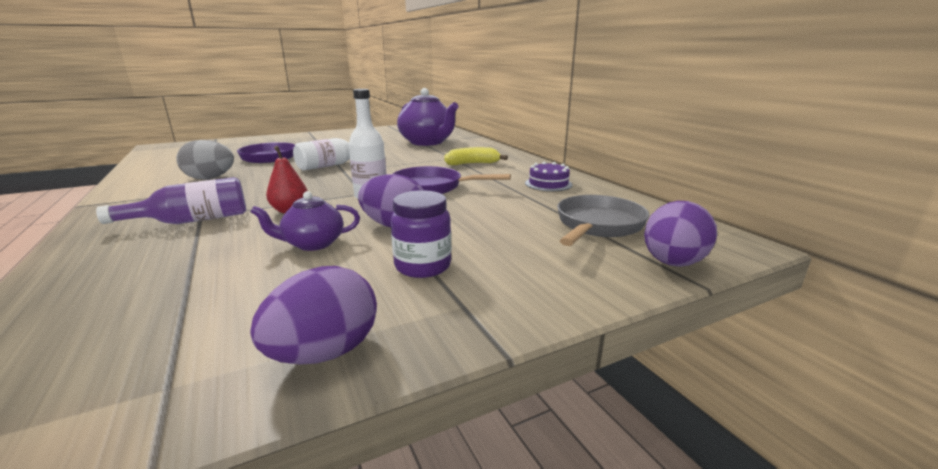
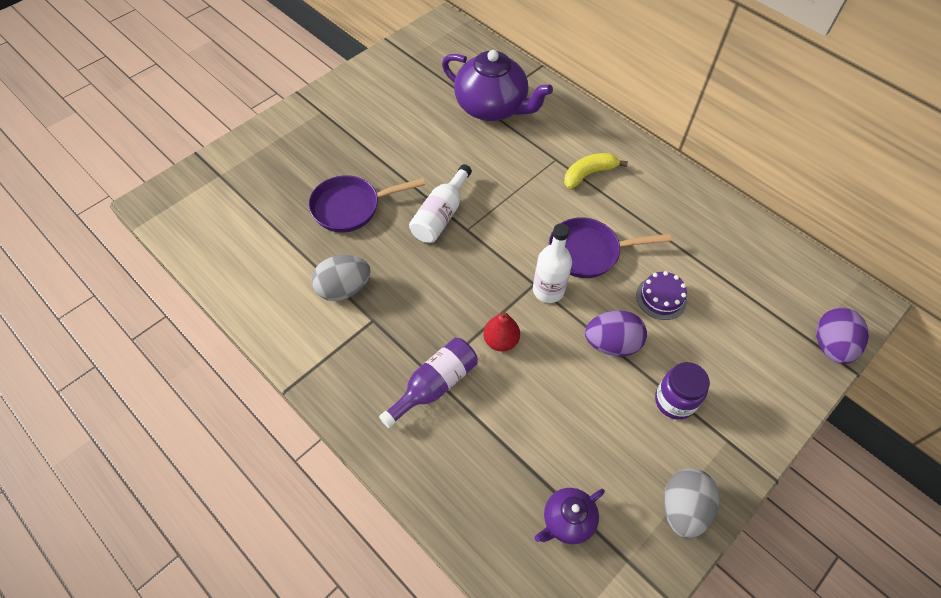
camera: 20 degrees left, 35 degrees up
(313, 244) = (572, 393): purple teapot -> purple teapot (567, 521)
(324, 353) = (683, 509): purple egg -> grey egg
(548, 184) = (689, 215): purple cake -> purple cake (661, 298)
(598, 225) = (764, 297): grey pan -> none

